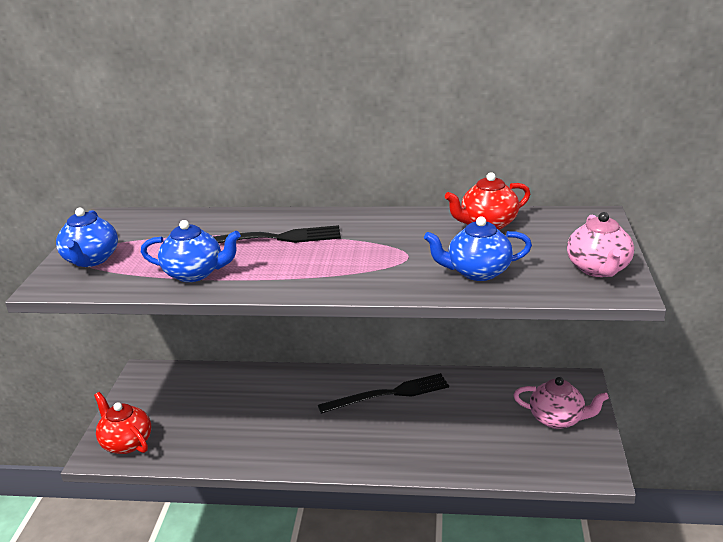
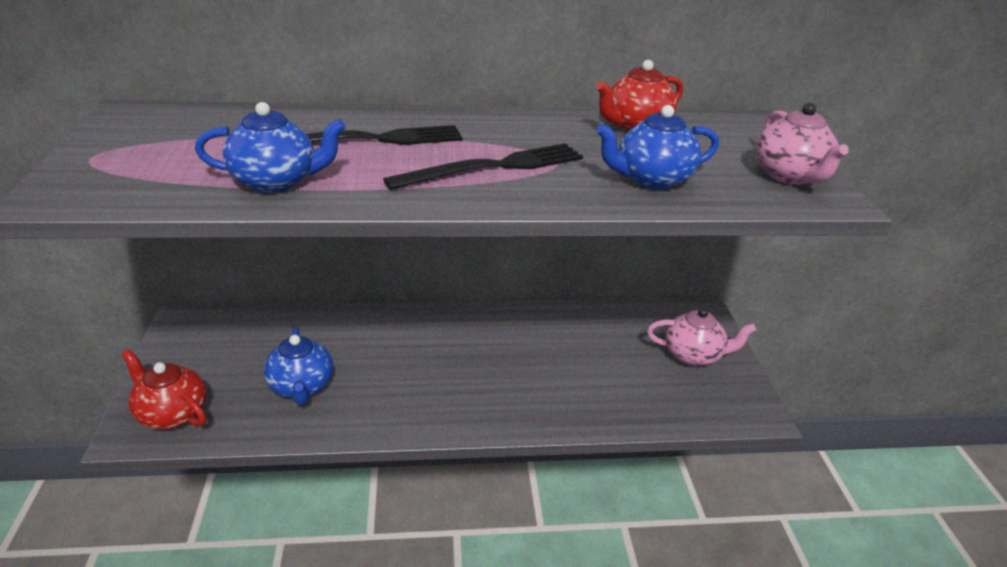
camera: 15 degrees left, 5 degrees up
(91, 260) = (114, 164): blue teapot -> blue teapot (301, 387)
(389, 394) = (498, 335): black fork -> black fork (494, 167)

